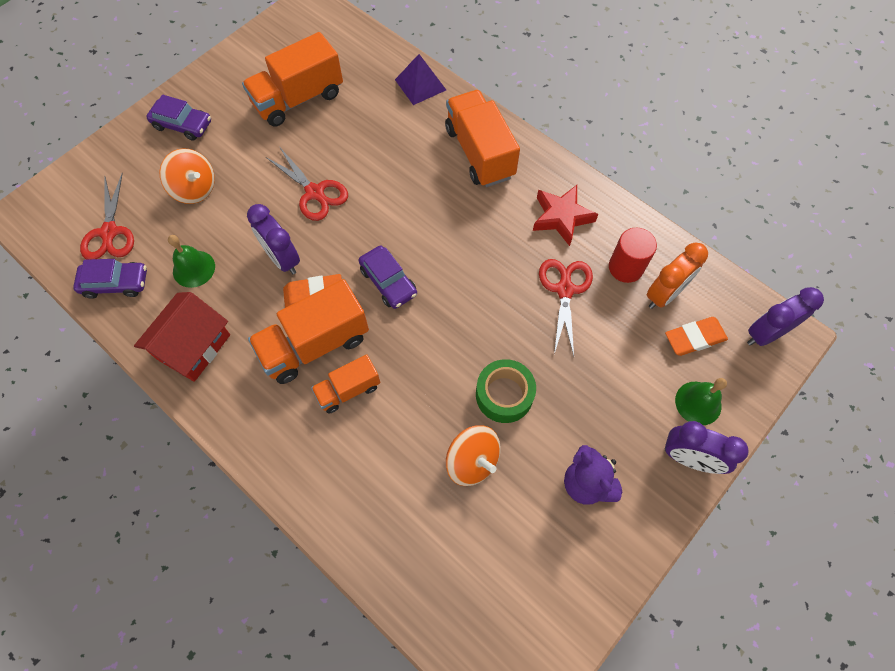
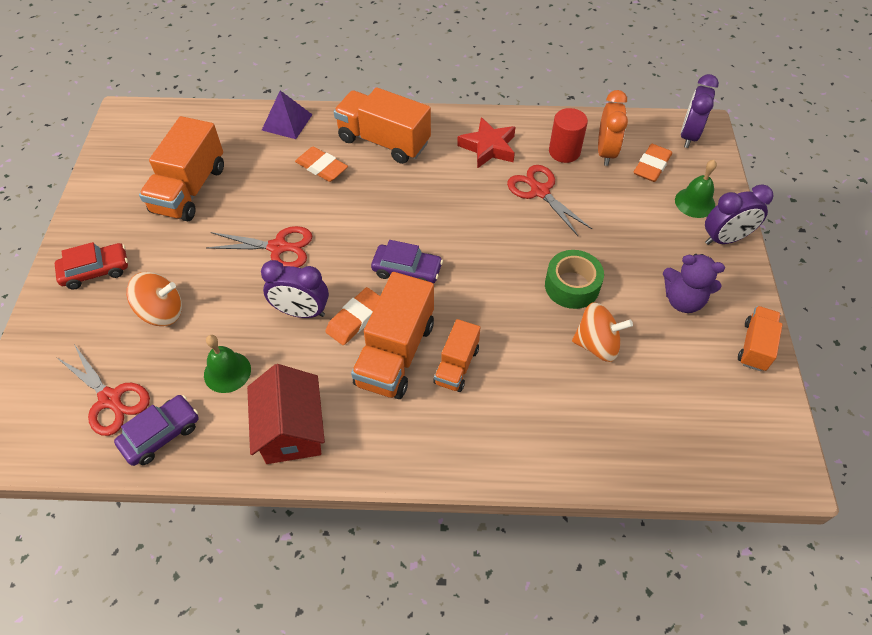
camera: 40 degrees left, 10 degrees down
(182, 125) = (96, 271): purple car -> red car
(409, 144) = (321, 167): none -> orange eraser
(607, 574) = (755, 346): none -> orange truck

